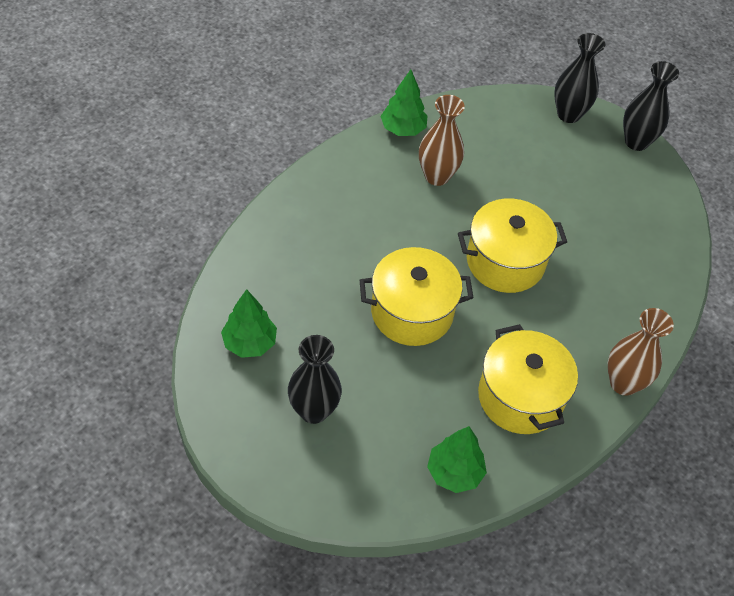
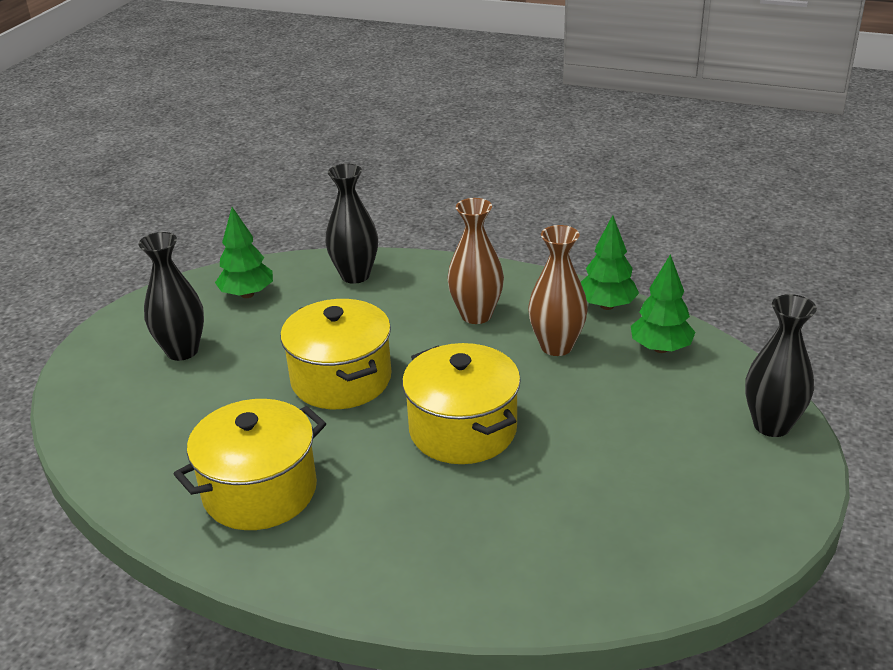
camera: 75 degrees right, 20 degrees down
(454, 473) = (134, 464): green tree -> green tree (660, 348)
(623, 383) = (324, 583): brown vase -> brown vase (476, 315)
(636, 142) = (789, 503): black vase -> black vase (355, 275)

